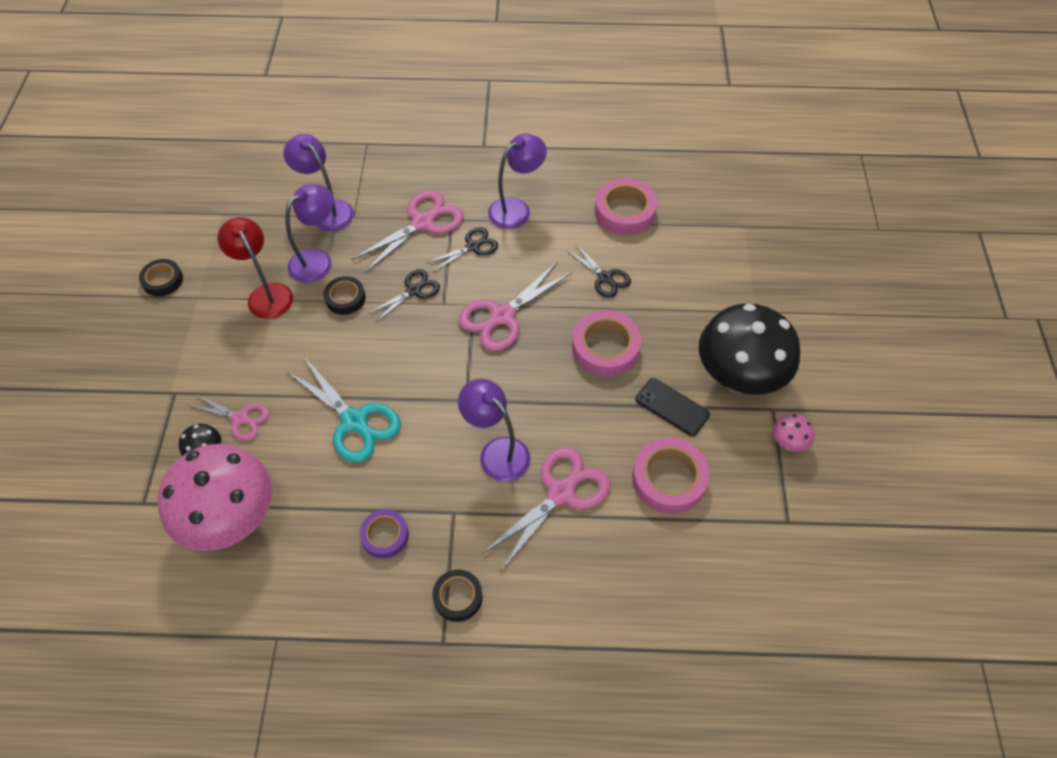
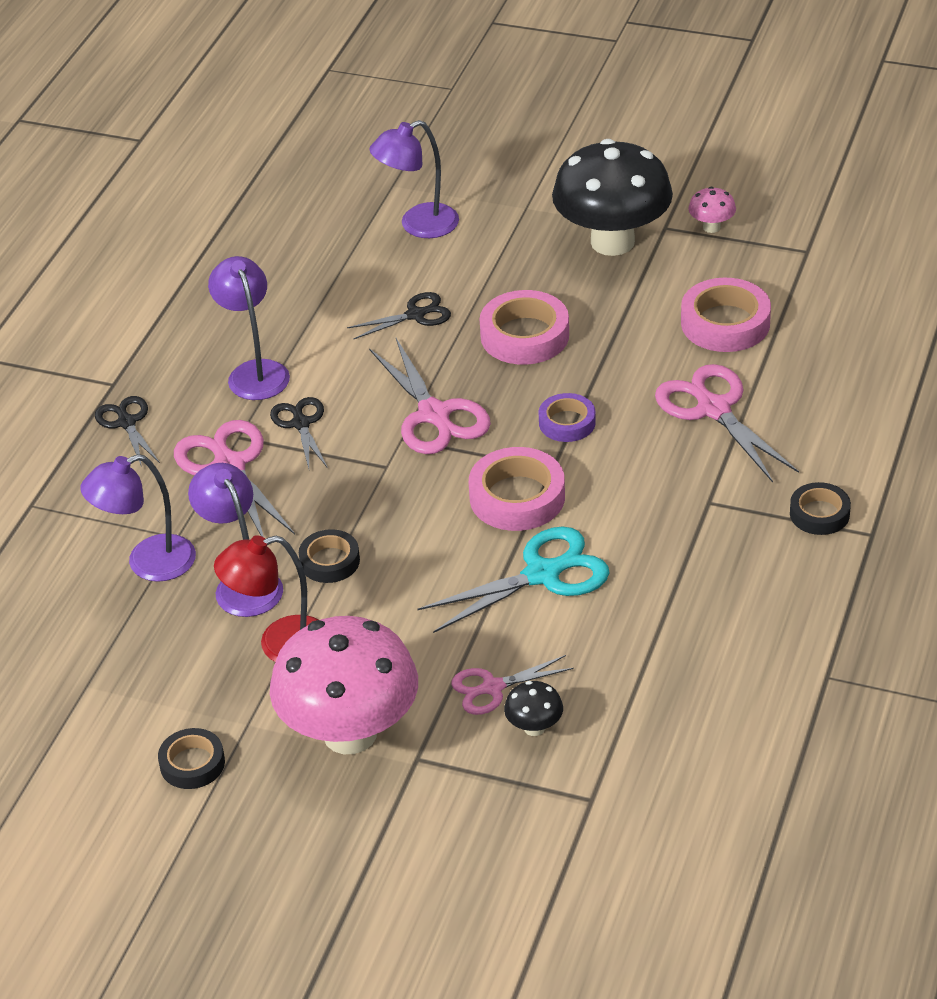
camera: 70 degrees left, 15 degrees down
(232, 519) = (648, 707): pink mushroom -> pink mushroom (350, 733)
(241, 418) = (492, 688): pink scissors -> pink scissors turned 150 degrees counterclockwise
(385, 535) = (720, 565): purple tape -> purple tape (567, 422)
(414, 290) = (349, 491): black scissors -> black scissors (126, 422)
(497, 452) = (638, 452): purple lamp -> purple lamp (418, 225)
(625, 212) = (314, 276): pink tape -> pink tape (517, 497)
(672, 407) = (632, 300): black phone -> none

